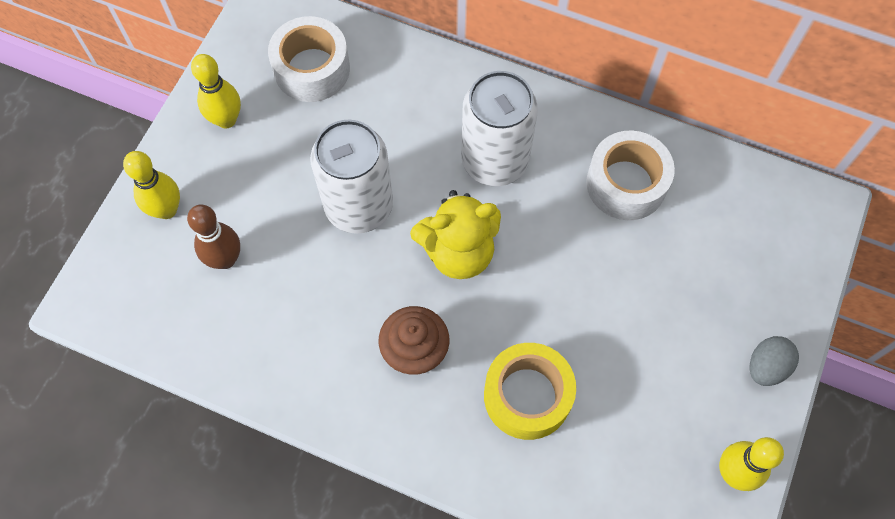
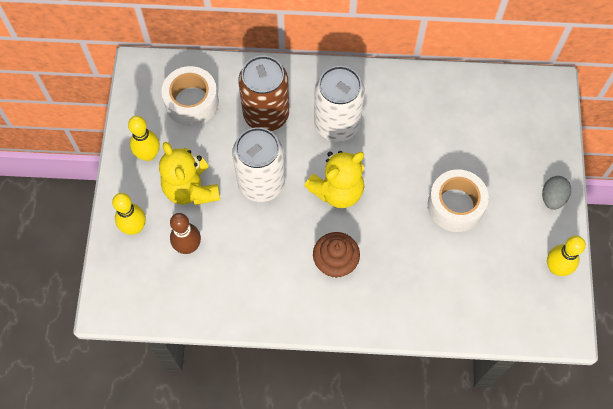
camera: 20 degrees left, 0 degrees up
(262, 183) = (191, 189): none -> yellow teddy bear
(403, 117) = (266, 114): none -> brown can
(527, 396) = (416, 265): yellow tape -> none
(626, 184) = (426, 112): white tape -> white tape (455, 205)

